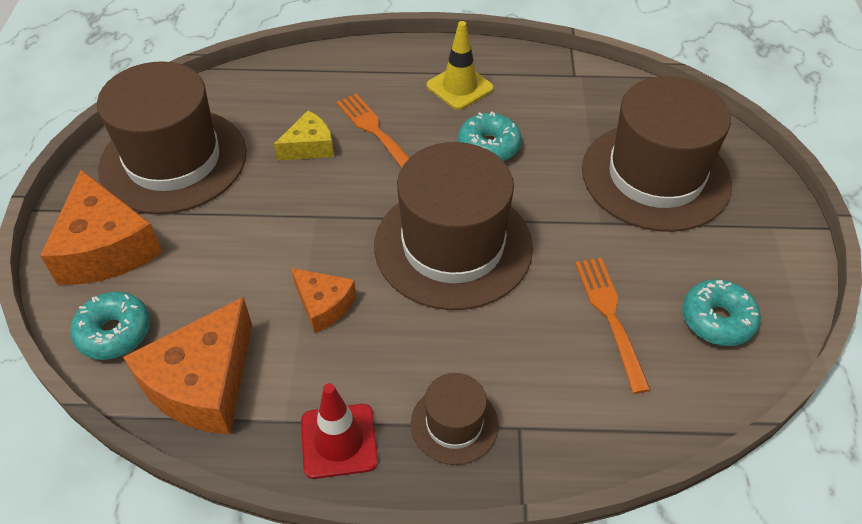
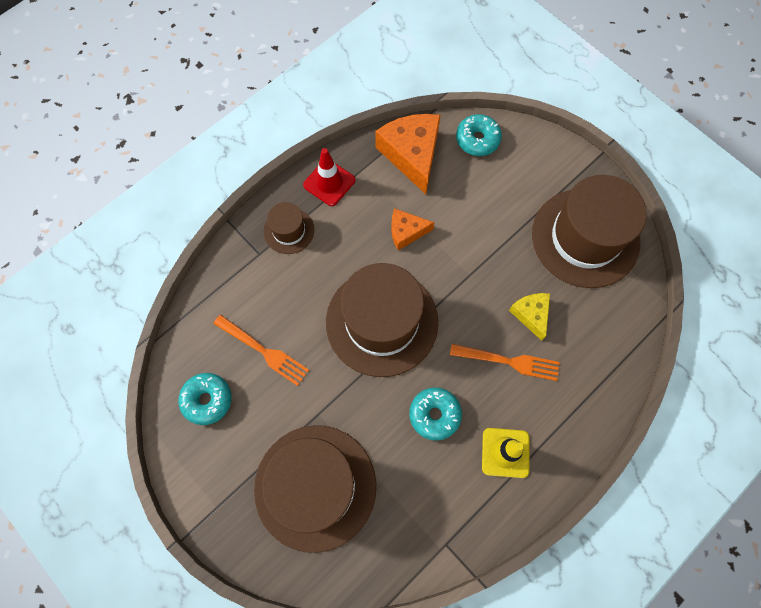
camera: 135 degrees right, 20 degrees up
(106, 248) = (540, 167): orange cheese -> none
(309, 146) = (531, 314): yellow cheese -> yellow cheese turned 150 degrees clockwise

